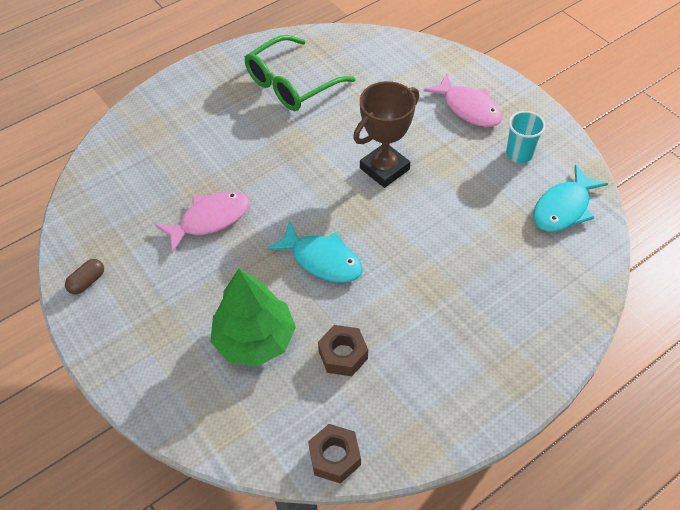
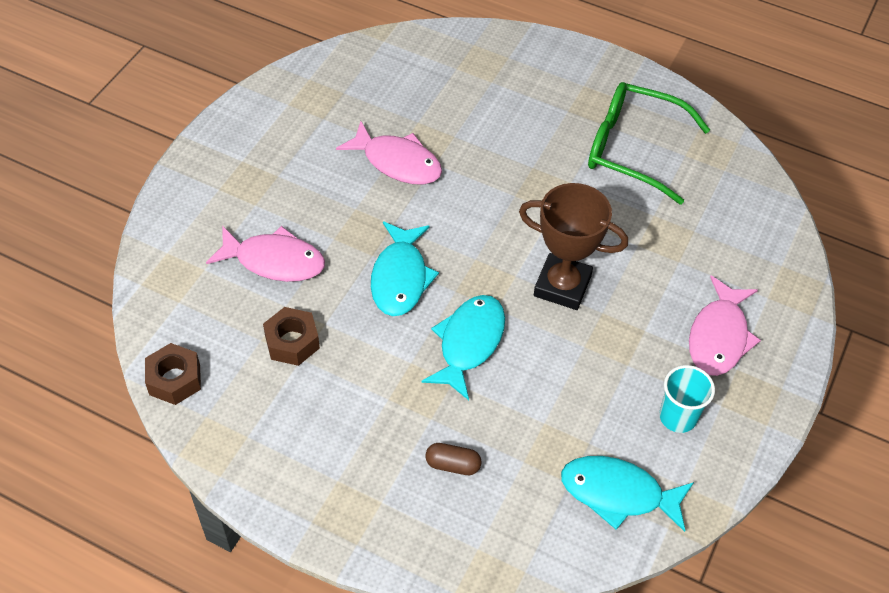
camera: 60 degrees right, 0 degrees up
(87, 282) = (272, 105): brown capsule -> brown capsule (453, 465)
(255, 339) = (274, 261): green tree -> pink fish
(404, 241) = (469, 343): none -> turquoise fish

